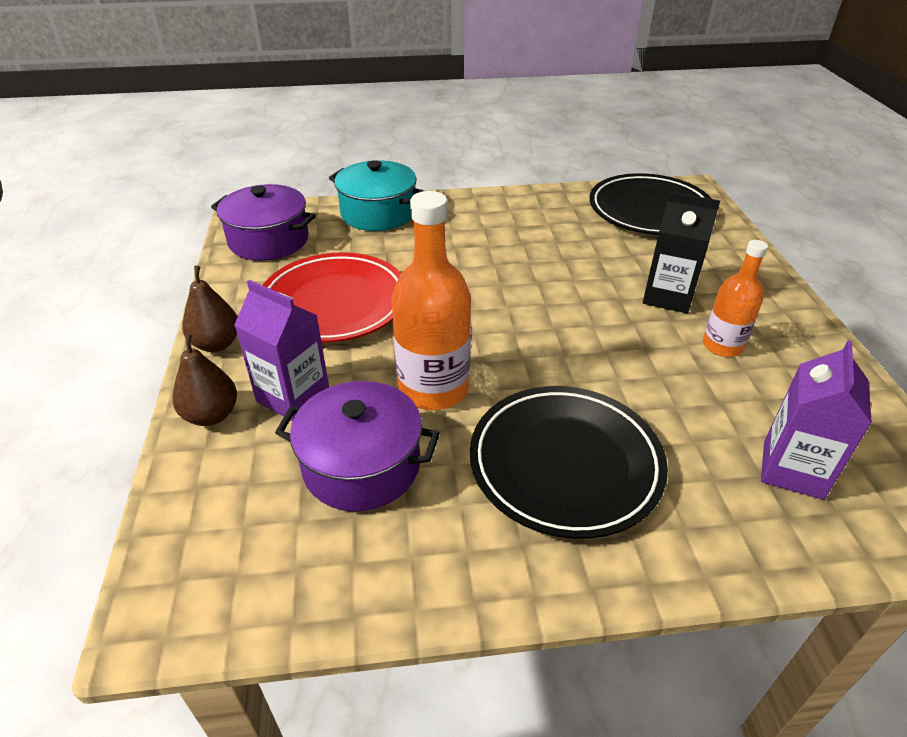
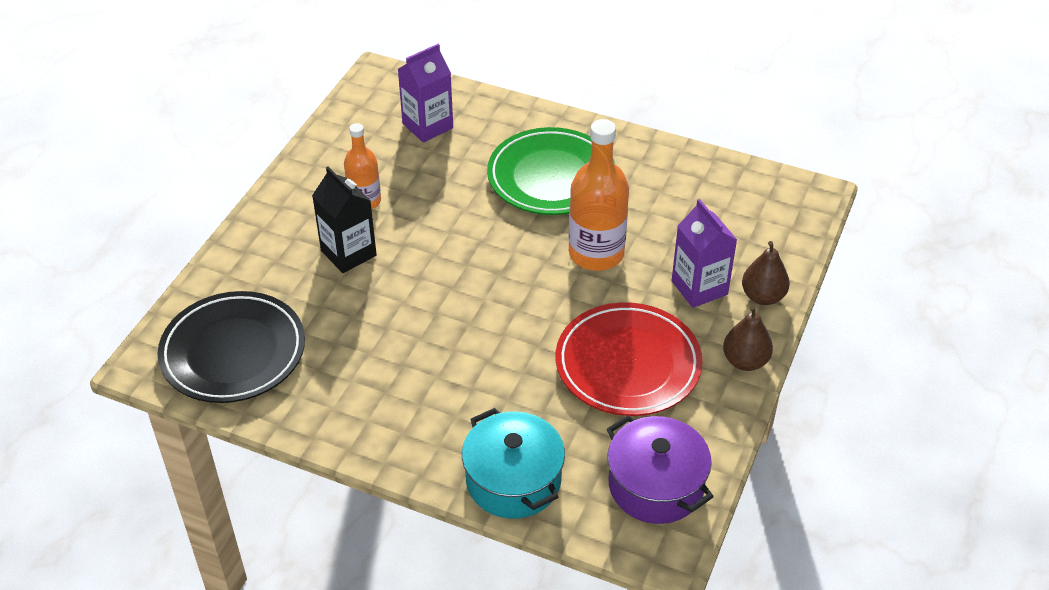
camera: 150 degrees left, 5 degrees up
(362, 466) = (674, 223): purple pot -> none
(565, 464) = (551, 177): black plate -> green plate

